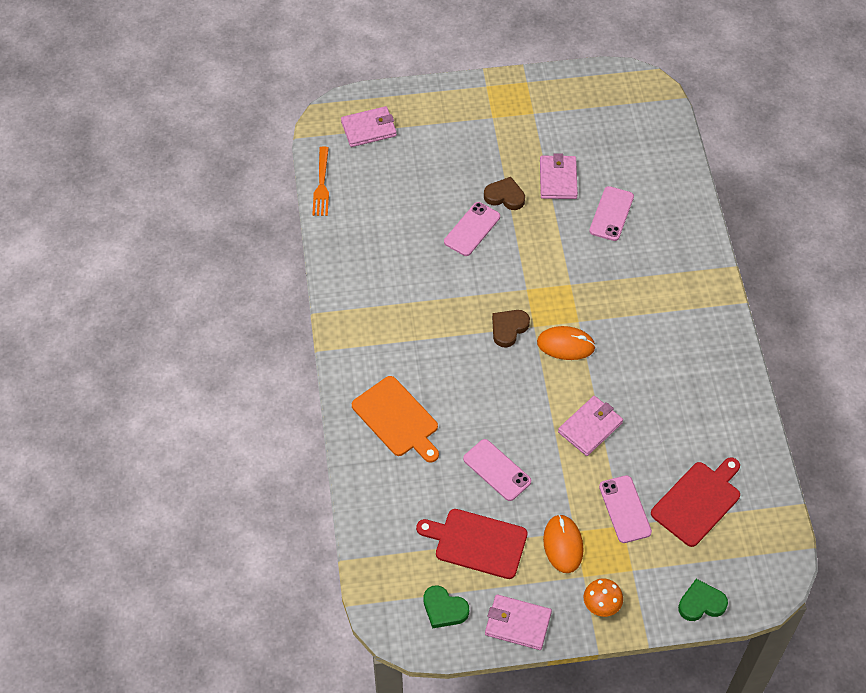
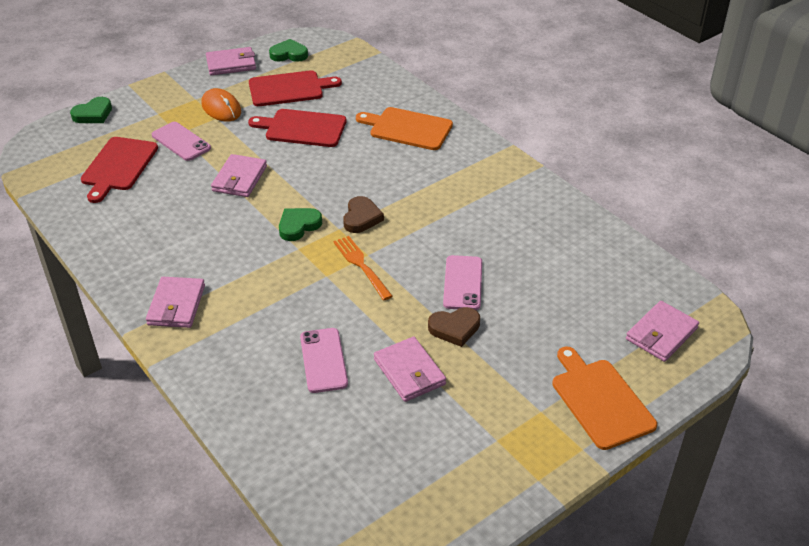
camera: 150 degrees right, 15 degrees down
(321, 184) = (647, 261): orange fork -> orange fork (361, 265)
(450, 107) = (600, 400): none -> orange cutting board
(497, 470) = (302, 128): pink phone -> red cutting board
(566, 345) = (298, 226): orange mouse -> green heart
(601, 604) = (173, 90): orange mushroom -> none
(698, 309) = (176, 305): none -> pink wallet

